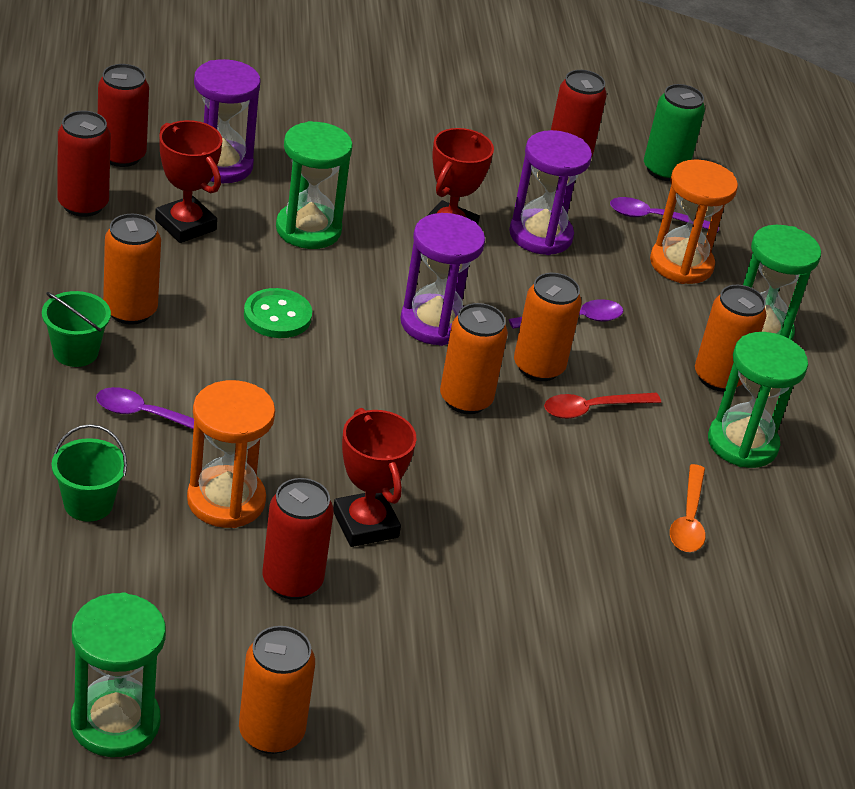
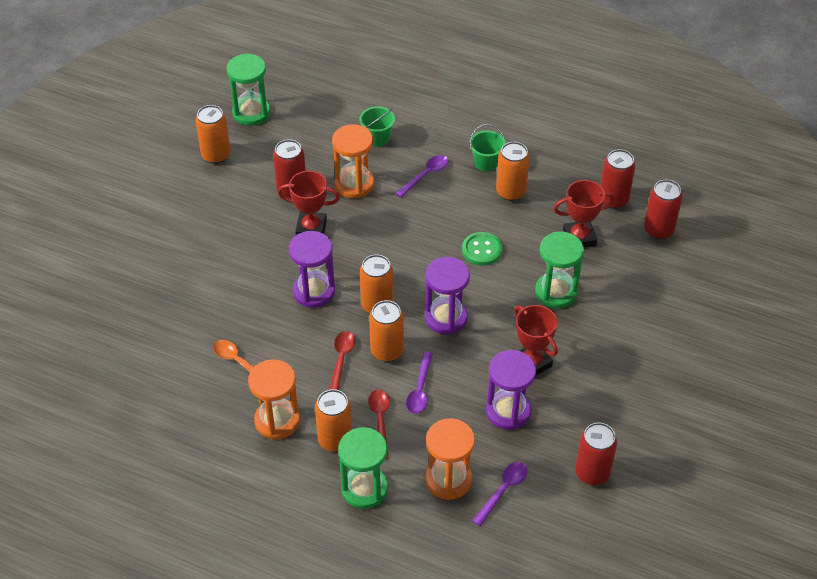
camera: 125 degrees right, 10 degrees up
(221, 165) = (635, 273): purple hourglass -> purple hourglass (314, 291)
(653, 344) = (380, 421): none -> red spoon
(664, 170) = (557, 529): green can -> none
(742, 443) = (277, 421): green hourglass -> orange hourglass

